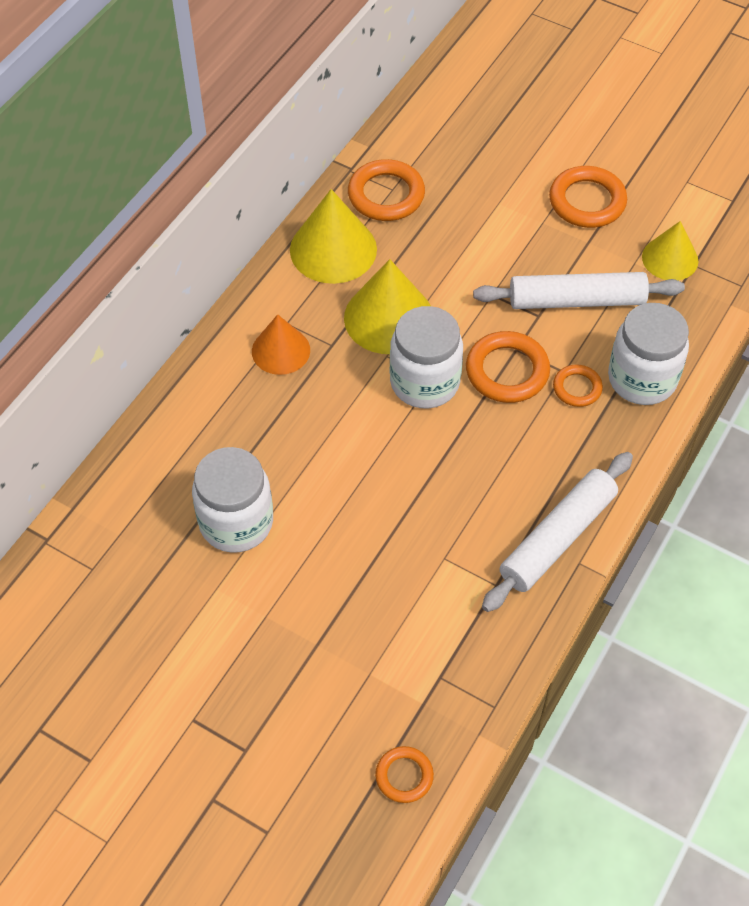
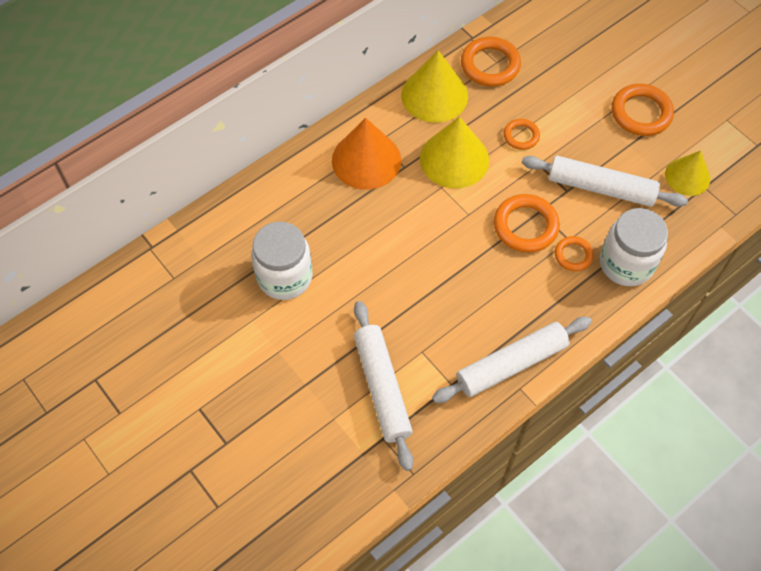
camera: 20 degrees right, 5 degrees up
(281, 350) = (366, 160): orange cone -> orange cone, size x1.56
(404, 776) = (328, 501): orange ring -> orange ring (521, 136)
(414, 617) = (382, 388): none -> white rolling pin
(424, 382) = (461, 216): white jar -> none

